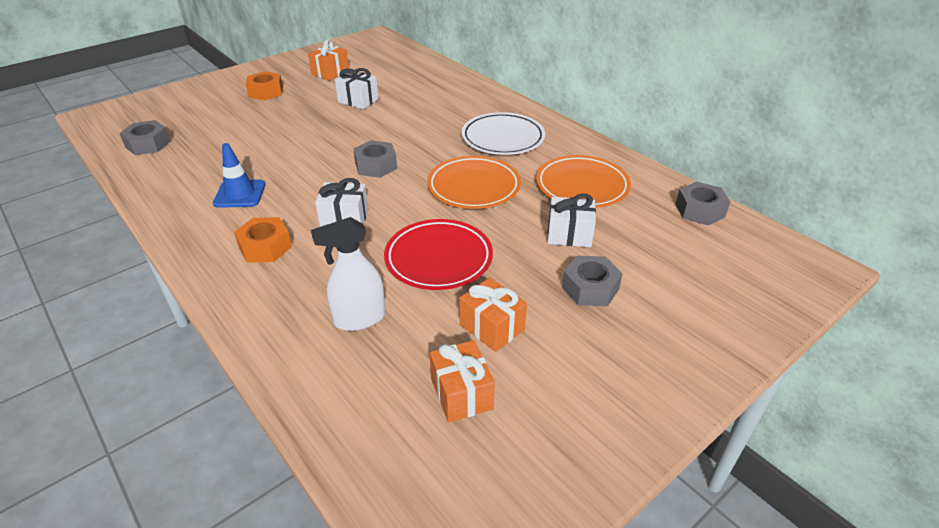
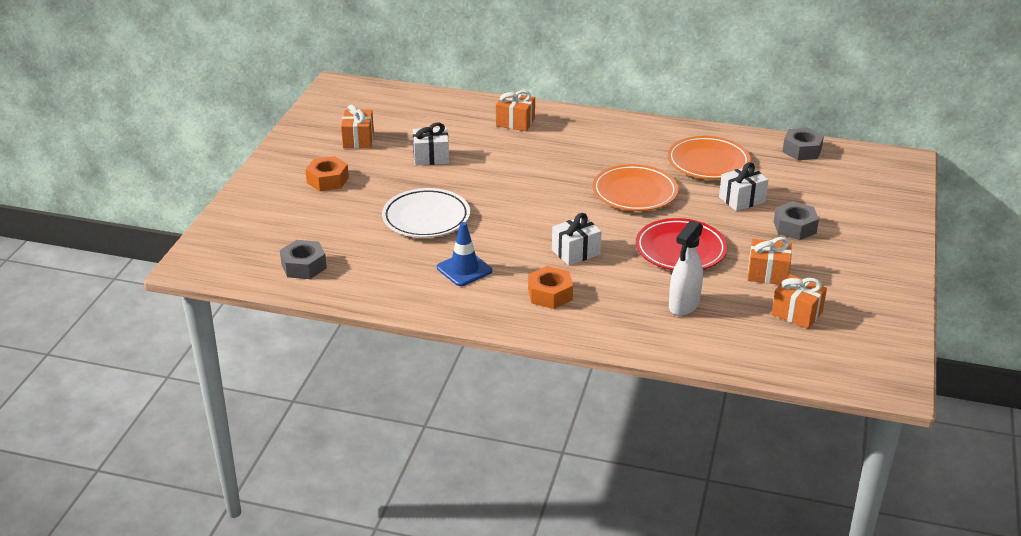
camera: 35 degrees left, 5 degrees down
(376, 166) = (537, 206): grey nut -> none
(459, 96) = (515, 122): none -> orange gift
(503, 138) = (603, 147): white plate -> white plate (426, 218)

